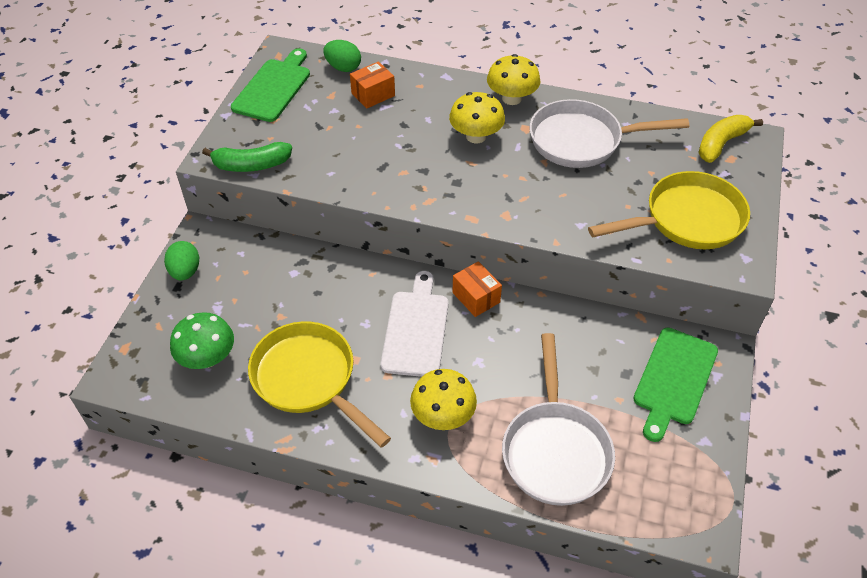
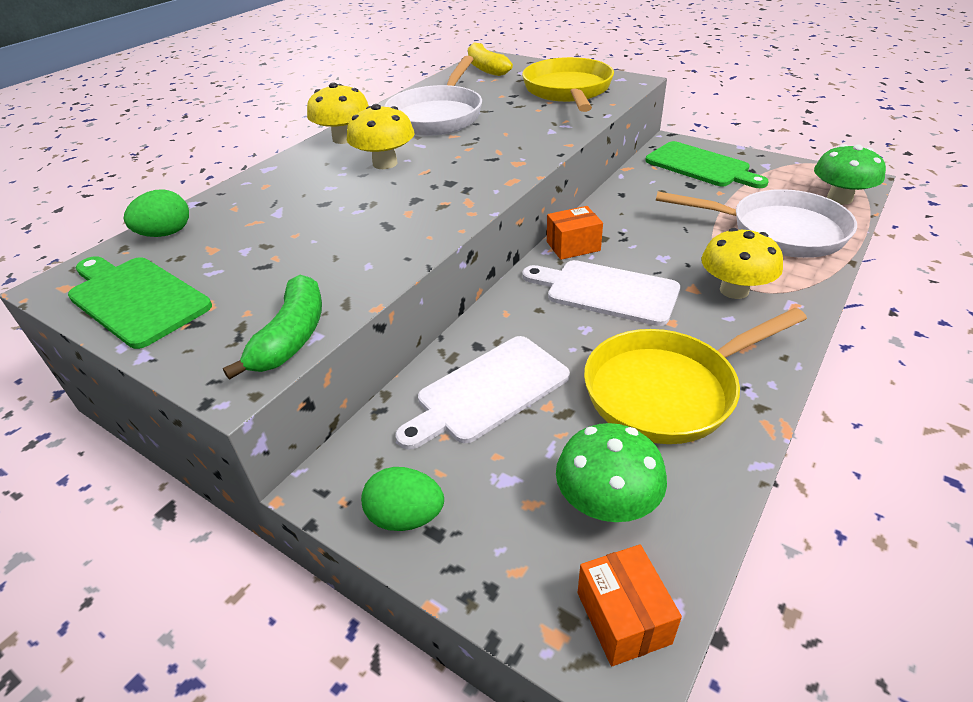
camera: 70 degrees left, 10 degrees down
(287, 283) = (488, 391): none -> white cutting board
(373, 94) = (246, 217): orange box -> orange box (623, 617)
(649, 509) = (839, 198): none -> green mushroom

